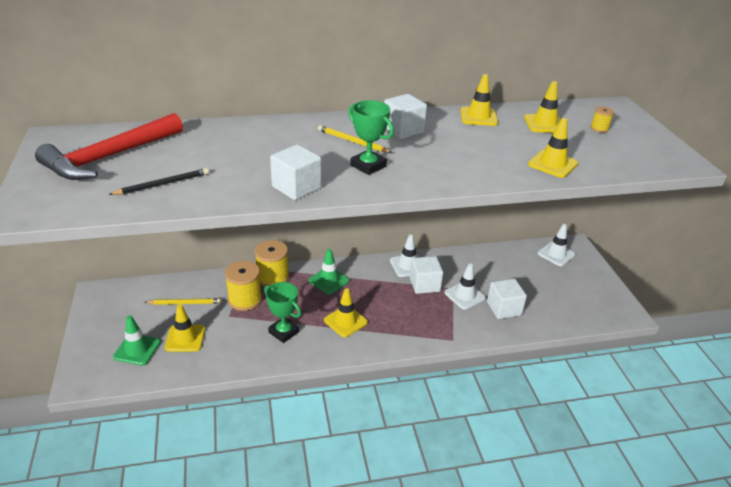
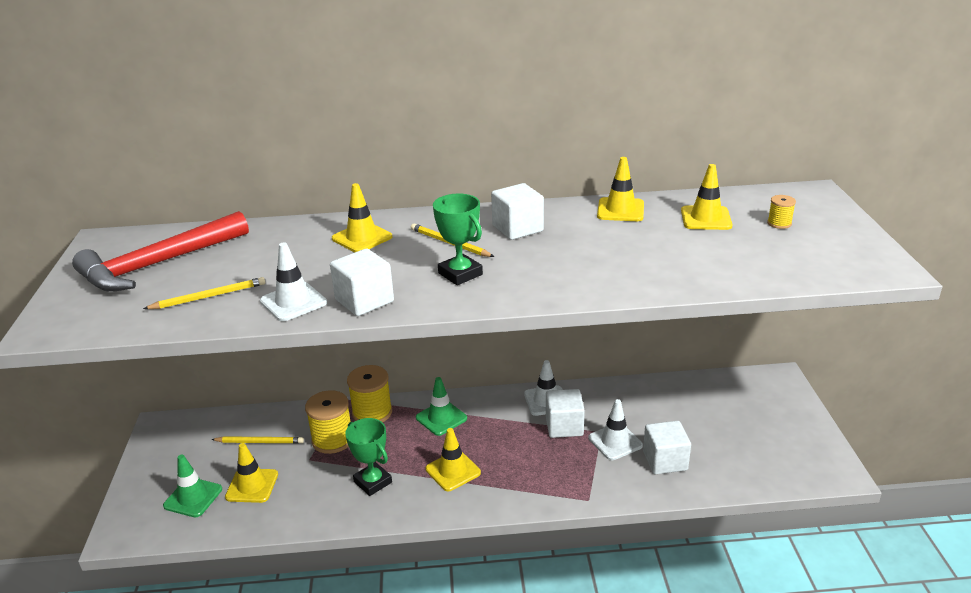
camera: 10 degrees right, 5 degrees down
(162, 184) = (209, 296): black pencil -> yellow pencil
(552, 164) = (700, 271): yellow traffic cone -> yellow traffic cone (362, 238)
(556, 254) = (750, 389): white traffic cone -> white traffic cone (293, 302)

